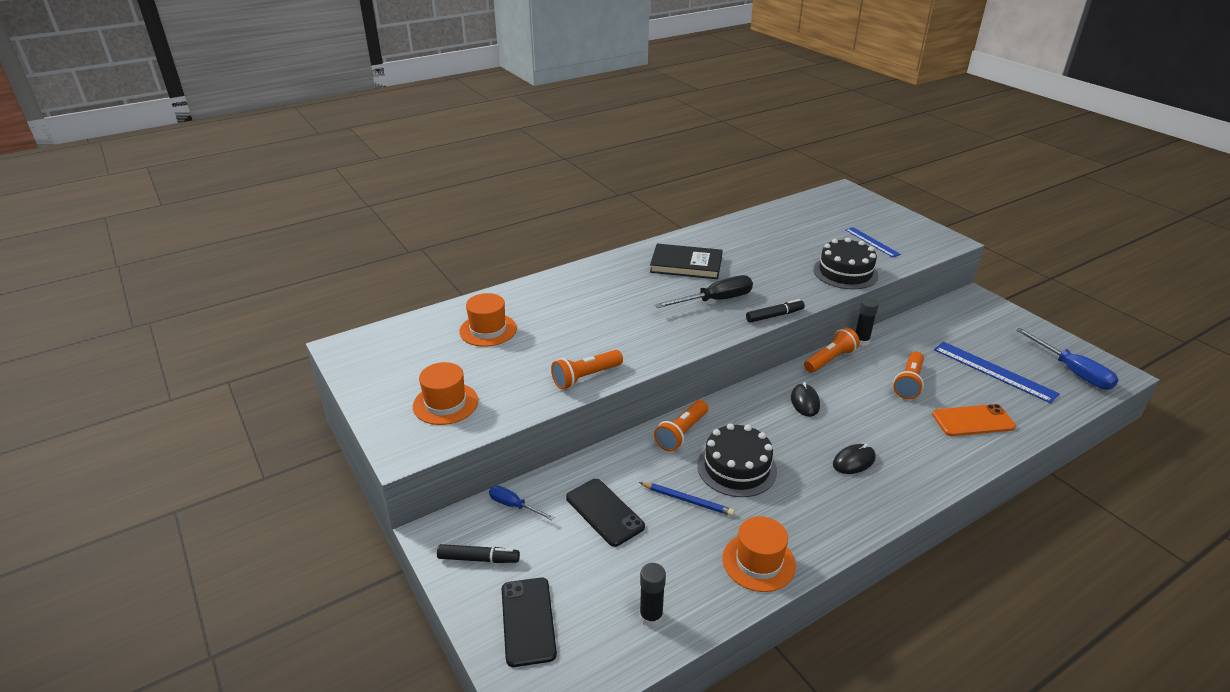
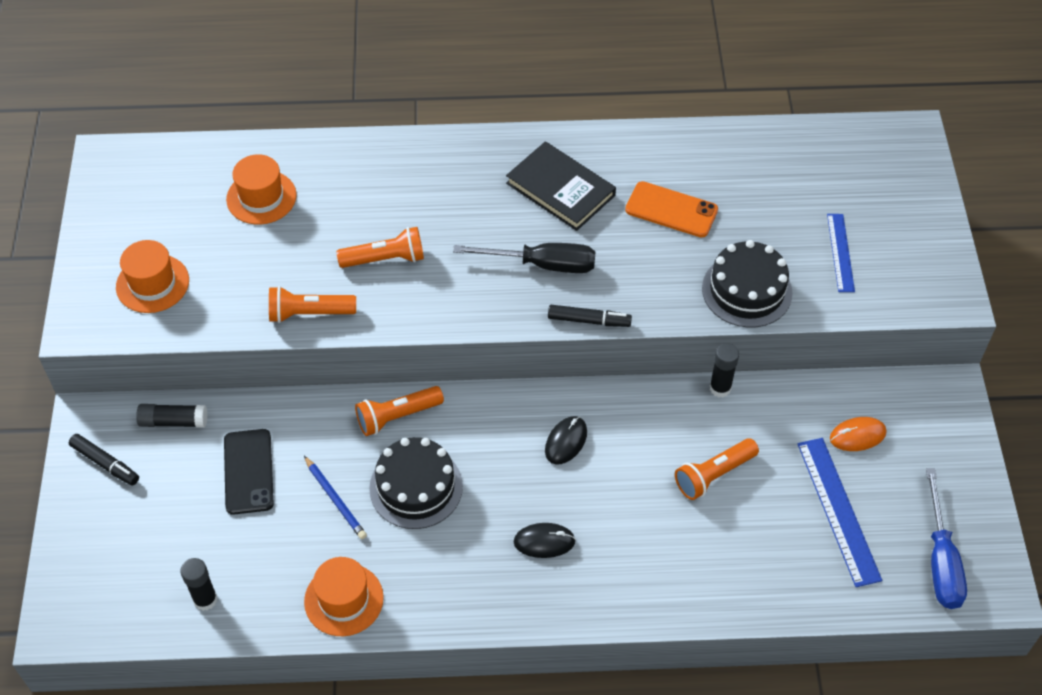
camera: 30 degrees right, 20 degrees up
(514, 505) = (173, 421): blue screwdriver -> black glue stick
(528, 621) = (103, 547): black phone -> none
(830, 359) = (653, 397): orange flashlight -> orange flashlight (385, 259)
(958, 334) = (857, 435): none -> orange mouse
(973, 421) = (733, 561): orange phone -> orange phone (671, 210)

